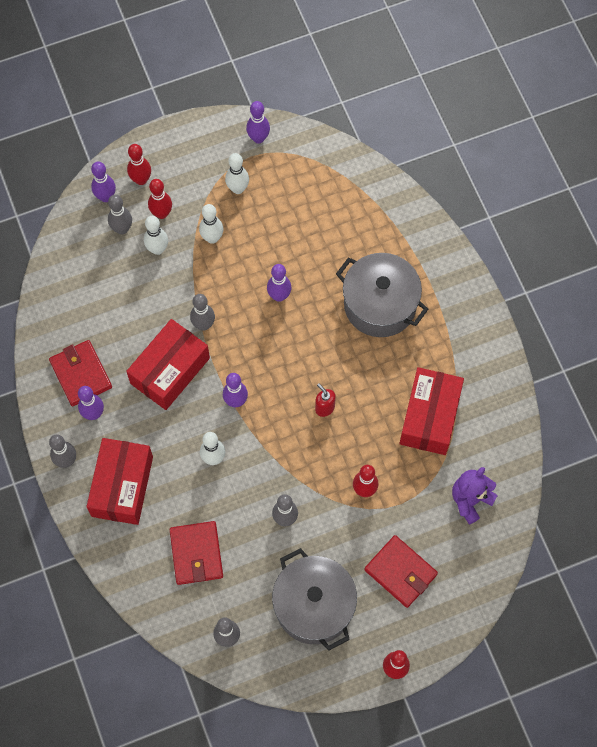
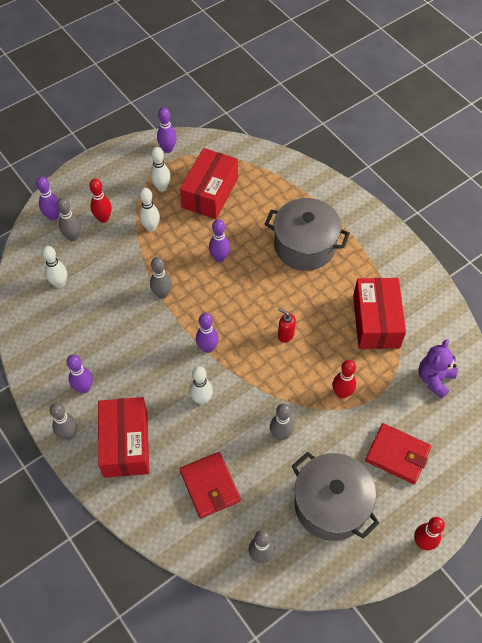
camera: 15 degrees left, 10 degrees down
(81, 374) = (64, 358): red wallet -> none
(141, 180) = (79, 198): red bowling pin -> none
(157, 249) = (107, 245): white bowling pin -> white bowling pin (59, 283)
(170, 371) = (143, 337): red box -> red box (210, 193)

